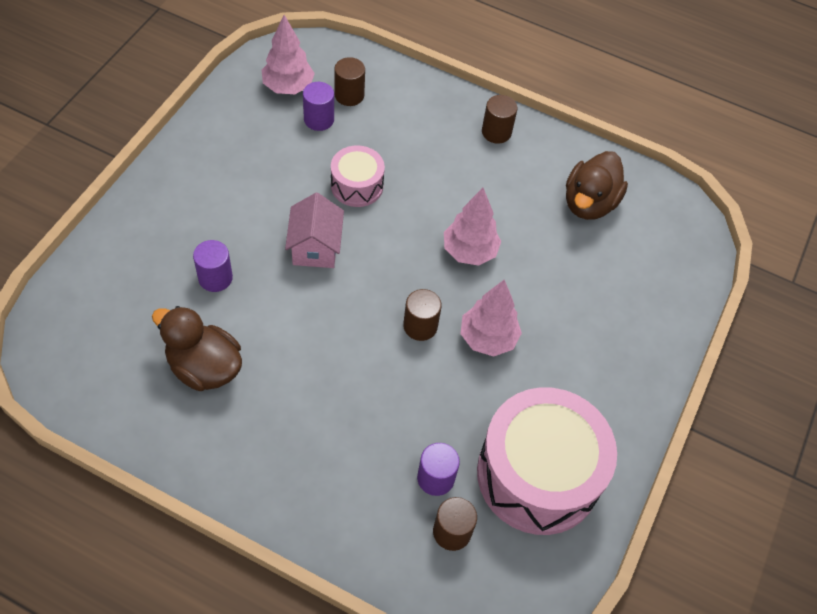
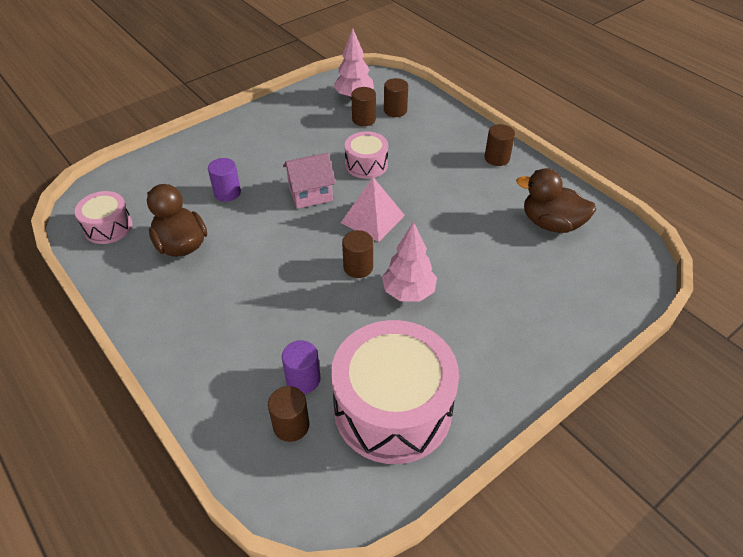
camera: 30 degrees right, 10 degrees down
(97, 375) = (108, 227): none -> pink drum
(315, 248) = (310, 194): pink house -> pink house turned 45 degrees clockwise
(319, 119) = (364, 119): purple cylinder -> brown cylinder
(403, 258) = (372, 219): none -> pink pyramid
(469, 251) = (428, 229): pink tree -> none
(589, 203) = (551, 223): brown duck -> brown duck turned 60 degrees clockwise

